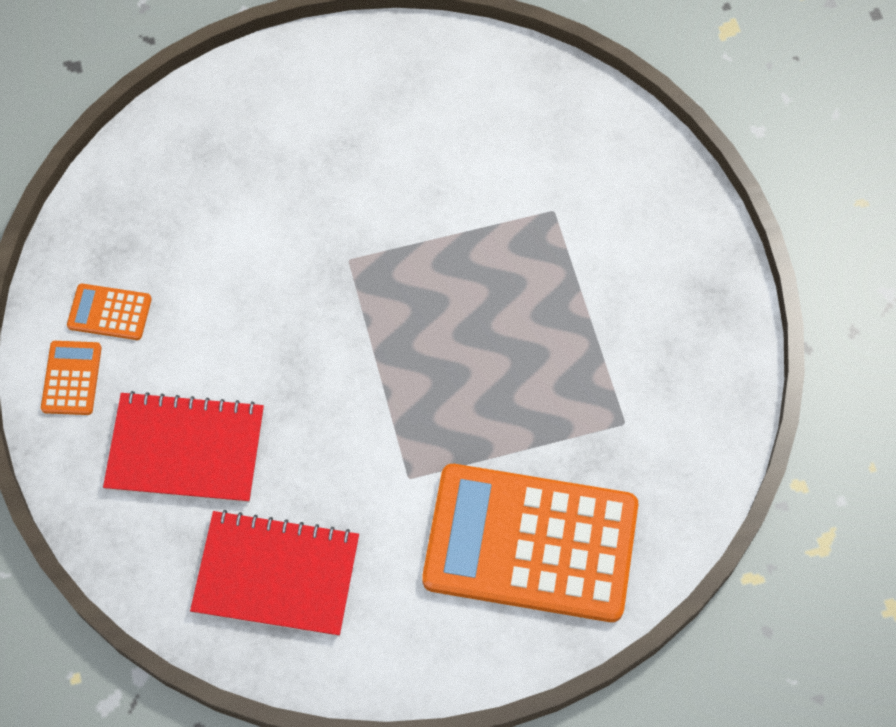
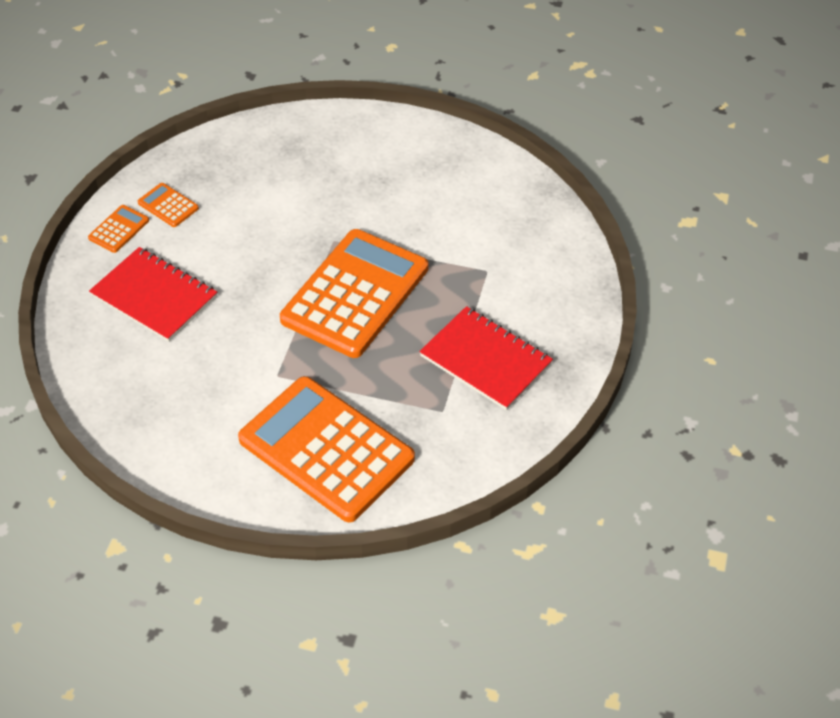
camera: 30 degrees right, 15 degrees down
(276, 575) = (154, 389): red notebook -> red notebook (485, 360)
(424, 320) = (355, 294): none -> orange calculator

